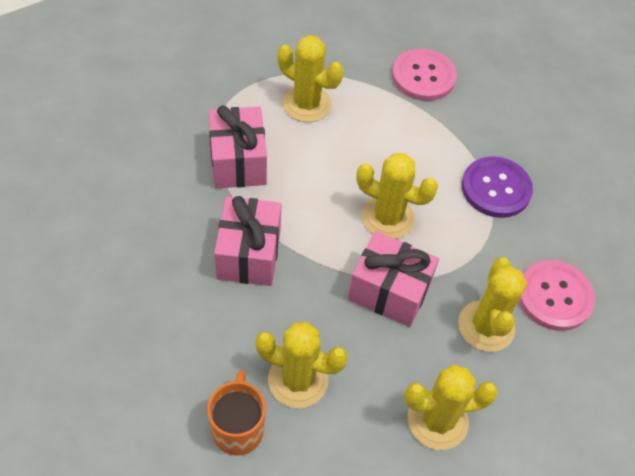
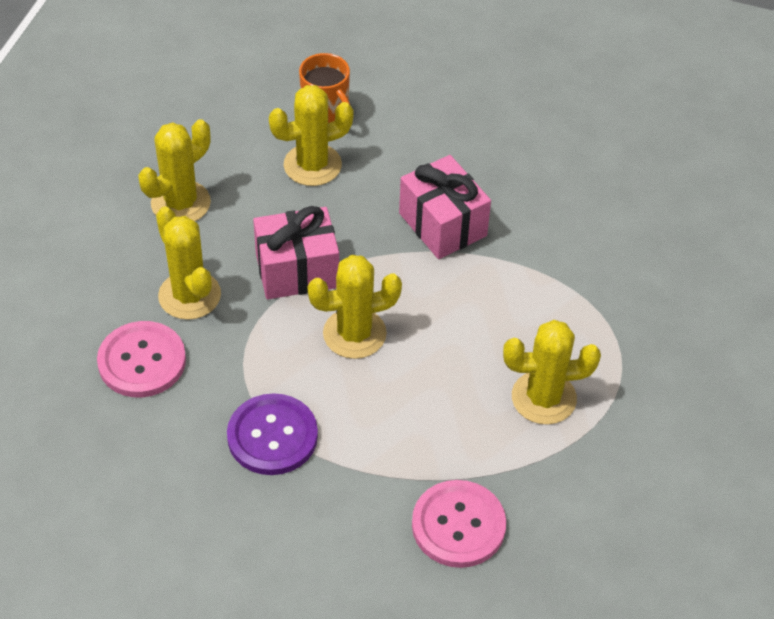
camera: 145 degrees right, 5 degrees down
(238, 162) = (540, 293): pink gift -> none

